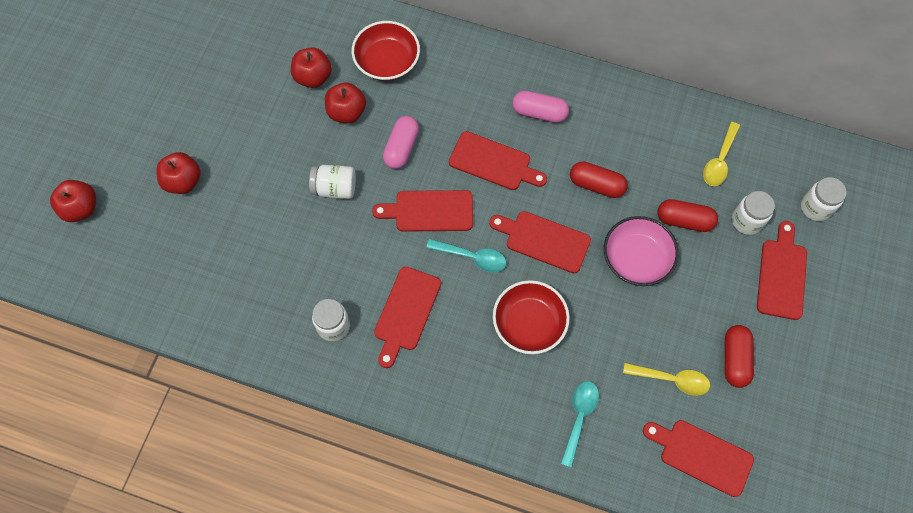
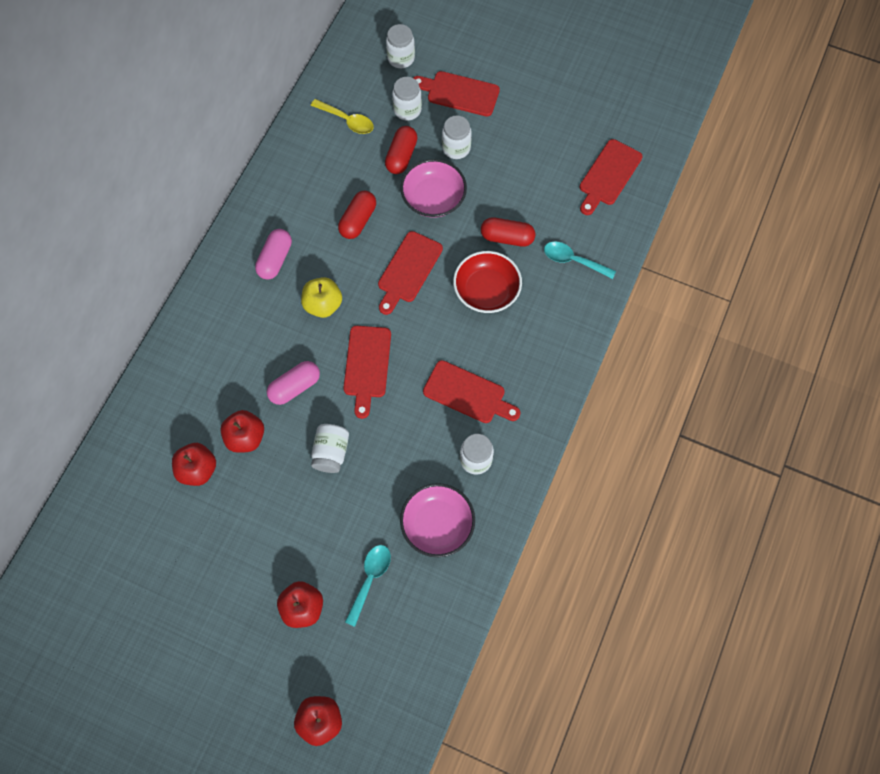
camera: 85 degrees left, 0 degrees up
(263, 294) = (437, 525): none -> pink bowl
(387, 61) = (192, 395): red bowl -> none
(401, 148) = (295, 387): pink capsule -> pink capsule turned 60 degrees counterclockwise
(472, 257) = (418, 332): turquoise spoon -> turquoise spoon (370, 579)
(493, 162) = (323, 305): red cutting board -> yellow apple
(671, 379) = (544, 187): yellow spoon -> none
(706, 277) = (456, 148): none -> white jar
(735, 359) = (530, 139): red capsule -> red capsule (507, 238)

